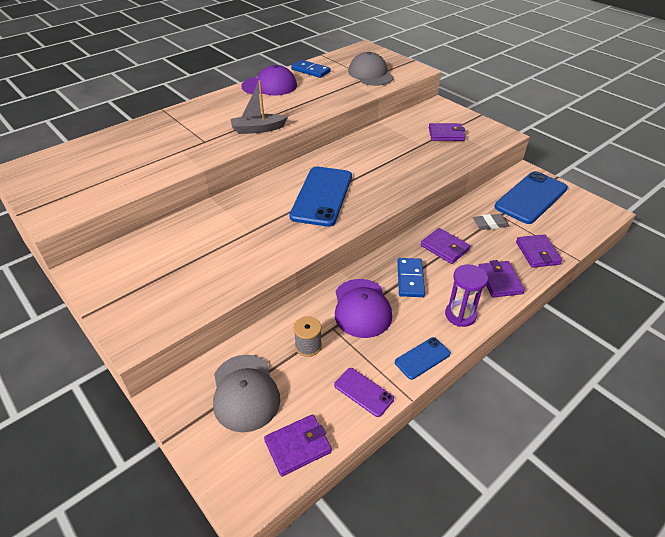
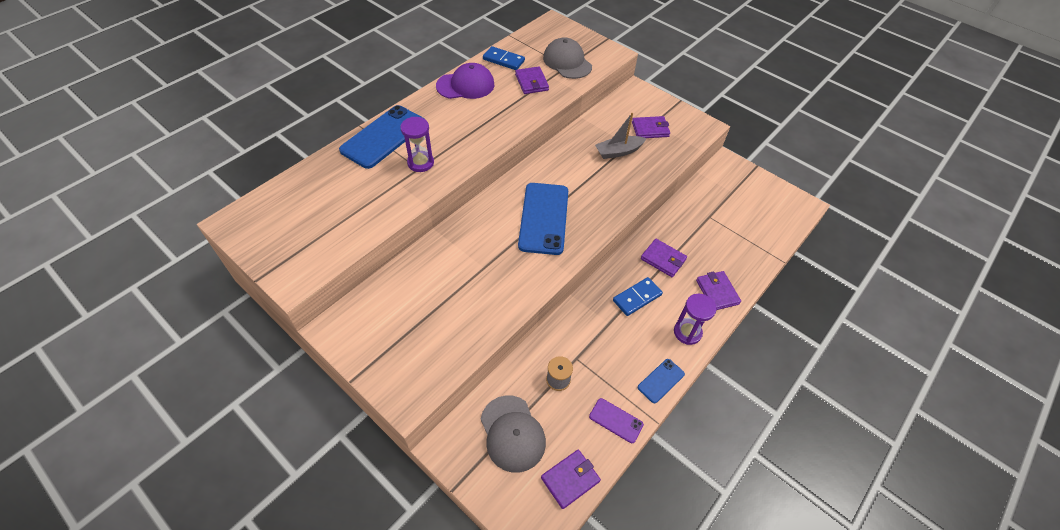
camera: 10 degrees left, 10 degrees up
(208, 137) = (420, 163): none -> purple hourglass
(258, 129) = (469, 148): grey boat -> grey boat (618, 152)
(362, 308) = (598, 334): purple cap -> none
(410, 279) = (637, 298): blue domino -> blue domino turned 60 degrees clockwise
(490, 224) = (701, 228): grey eraser -> none
(531, 197) = (735, 193): blue phone -> blue phone (383, 137)
(537, 253) = (747, 258): purple wallet -> purple wallet (531, 82)

